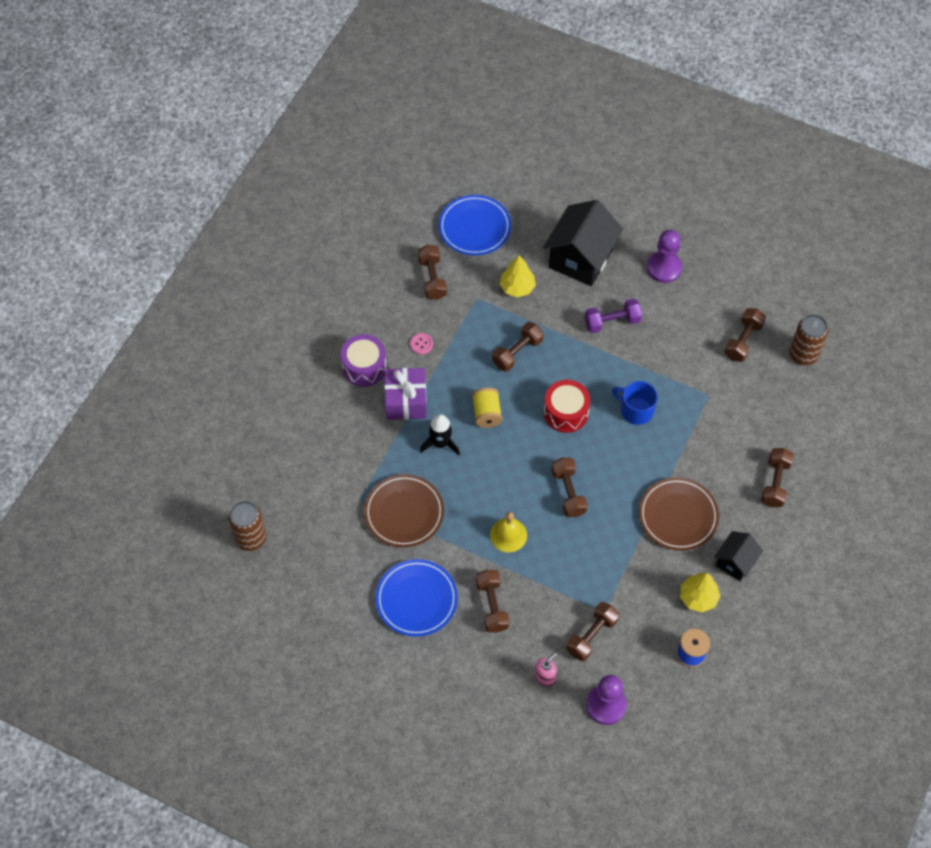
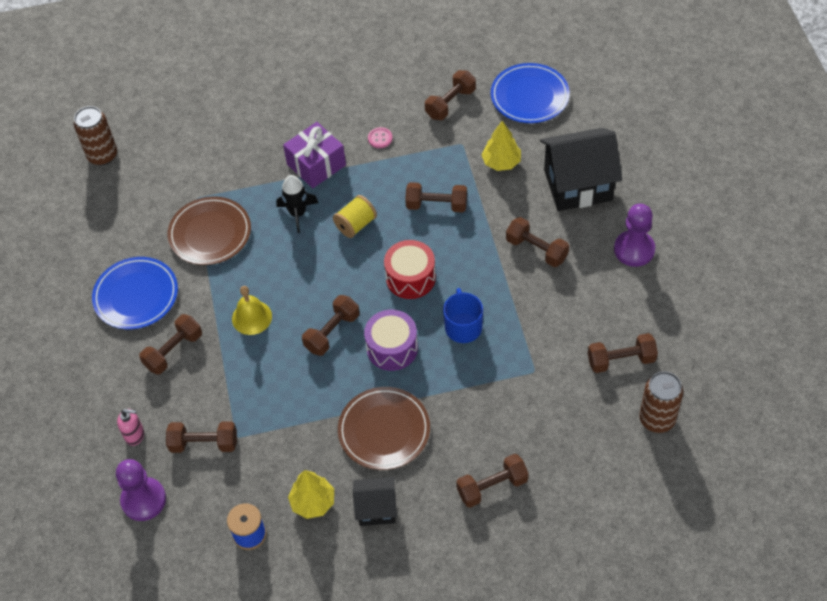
camera: 55 degrees right, 5 degrees down
(364, 367) = (322, 118): purple drum -> purple drum (392, 348)
(612, 322) = (536, 249): purple dumbbell -> brown dumbbell

